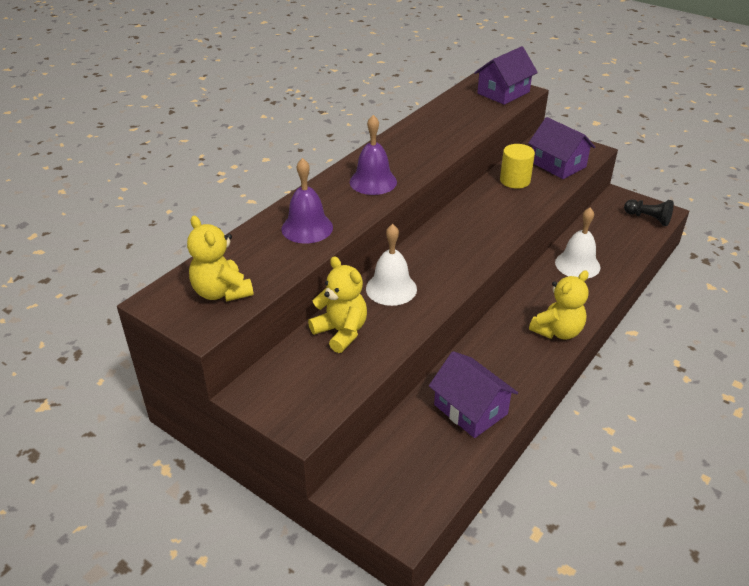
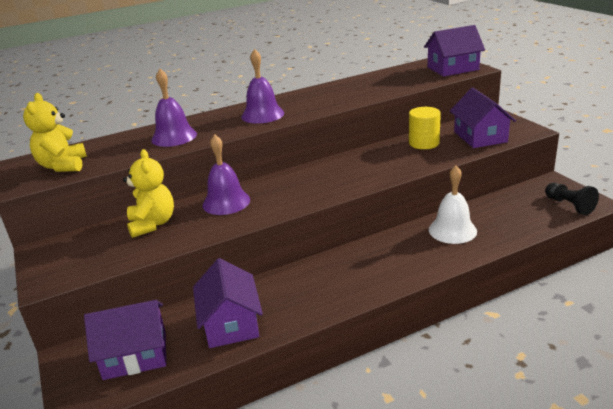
camera: 30 degrees right, 10 degrees down
(391, 288) = (226, 202): white bell -> purple bell
(413, 467) = (135, 355): none -> purple house
(557, 331) = (377, 281): yellow teddy bear -> none

